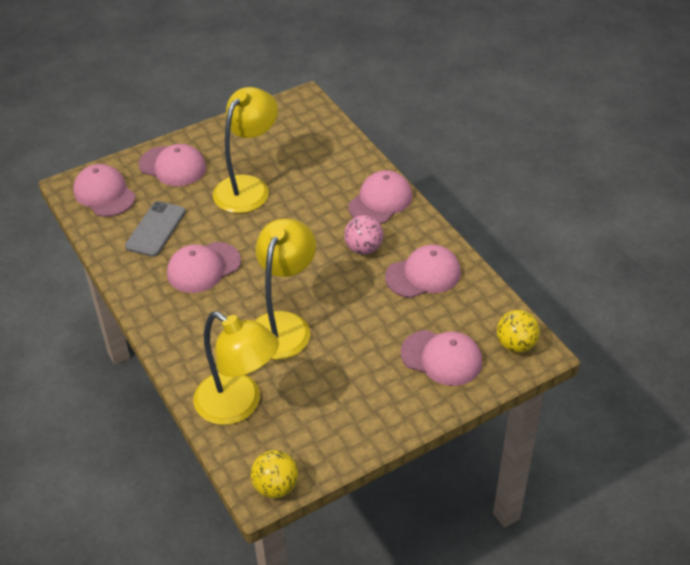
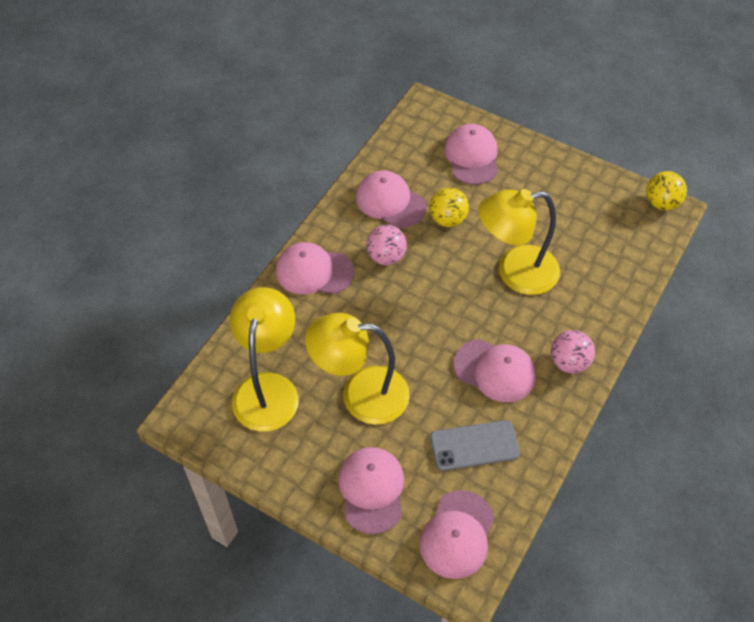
camera: 120 degrees left, 10 degrees up
(171, 316) = (569, 362): none -> pink ball
(238, 405) = (616, 261): yellow lamp -> yellow lamp (268, 388)
(516, 344) = (426, 119): yellow ball -> yellow ball (447, 219)

